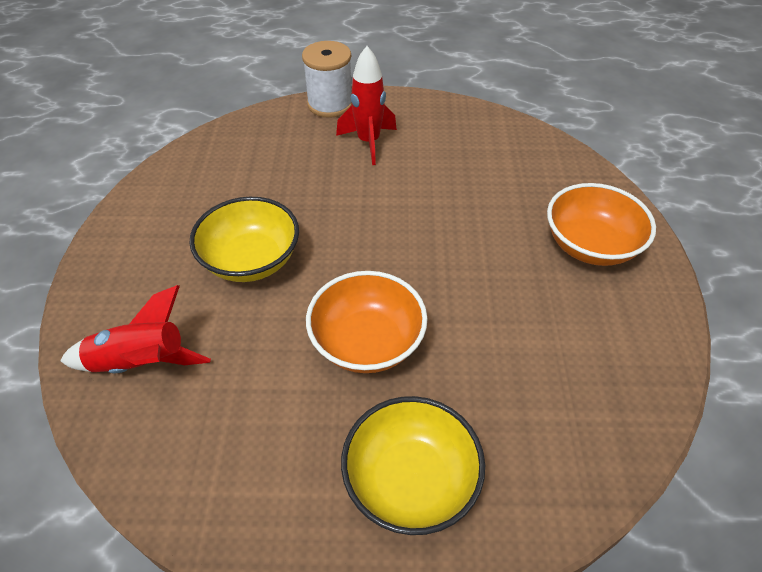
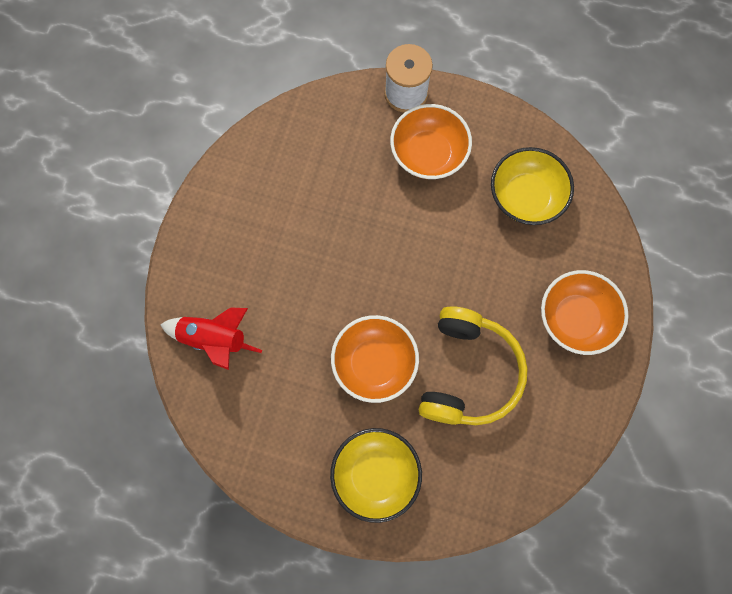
camera: 15 degrees right, 25 degrees up
(251, 260) = (304, 265): yellow bowl -> yellow bowl (525, 197)
(368, 142) = (428, 154): red rocket -> orange bowl
(491, 325) = (468, 373): none -> yellow headphones

